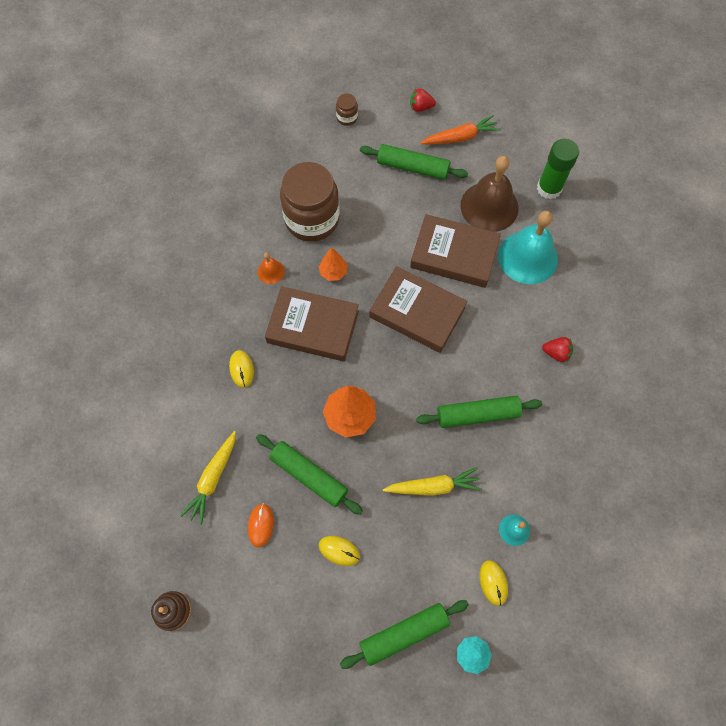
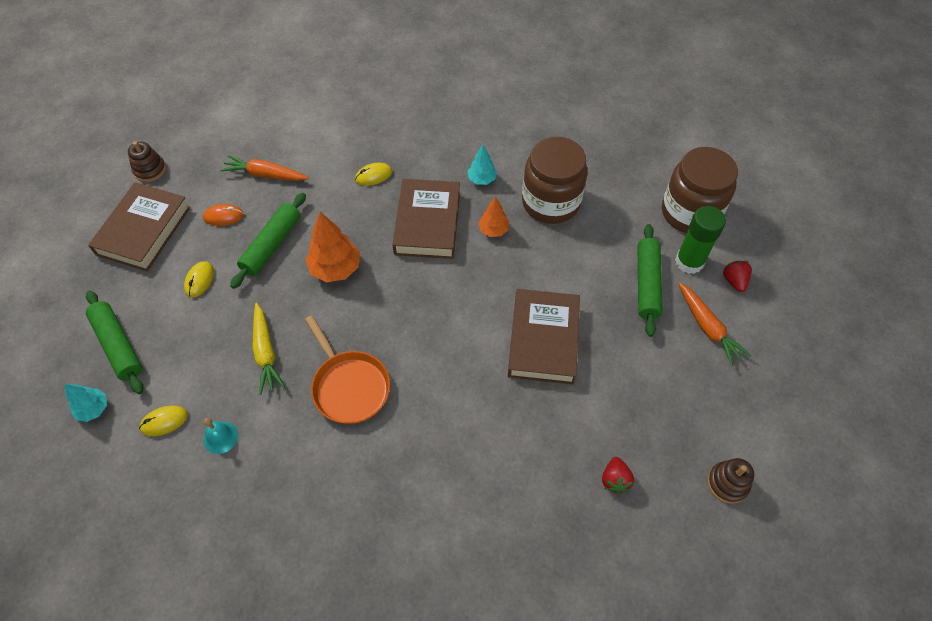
camera: 80 degrees right, 10 degrees down
(213, 479) = (265, 175): yellow carrot -> orange carrot
(271, 271) = (481, 179): orange bell -> turquoise tree
(347, 117) = (690, 213): brown jar -> brown jar, size x2.42
(417, 312) = (462, 312): brown book -> brown book (144, 231)
(477, 415) = (349, 386): green rolling pin -> orange pan
(489, 206) = (619, 370): brown bell -> none
(527, 257) = (560, 420): turquoise bell -> none
(549, 188) = (668, 437): green glue stick -> green glue stick (689, 262)
(556, 353) = (437, 465): red strawberry -> red strawberry (615, 480)
(587, 162) = (727, 483): none -> brown stacking toy

